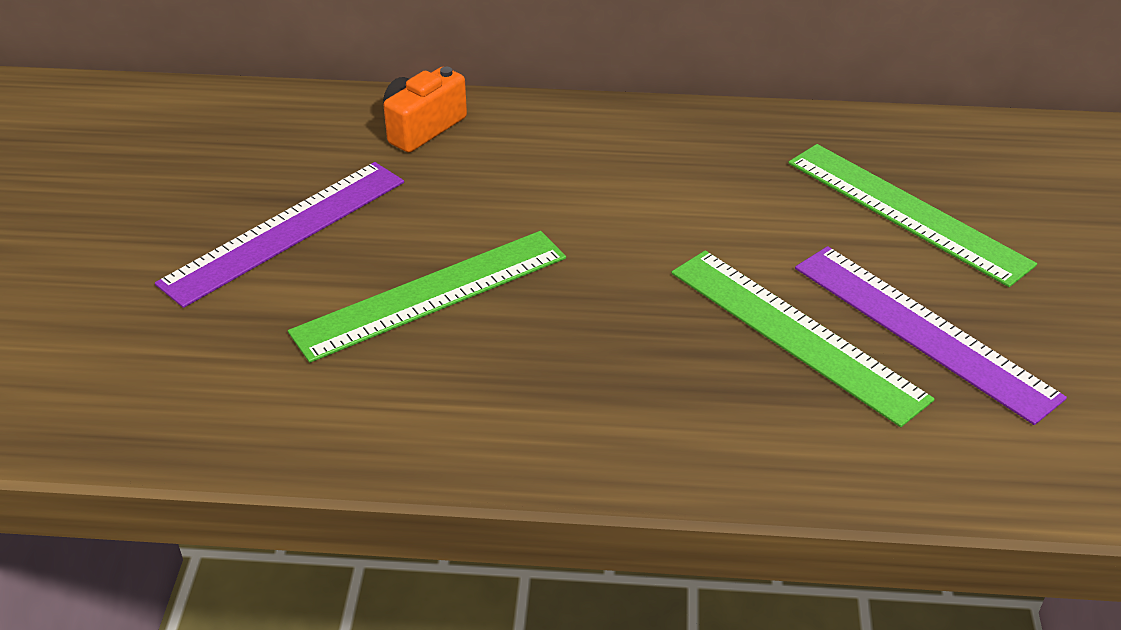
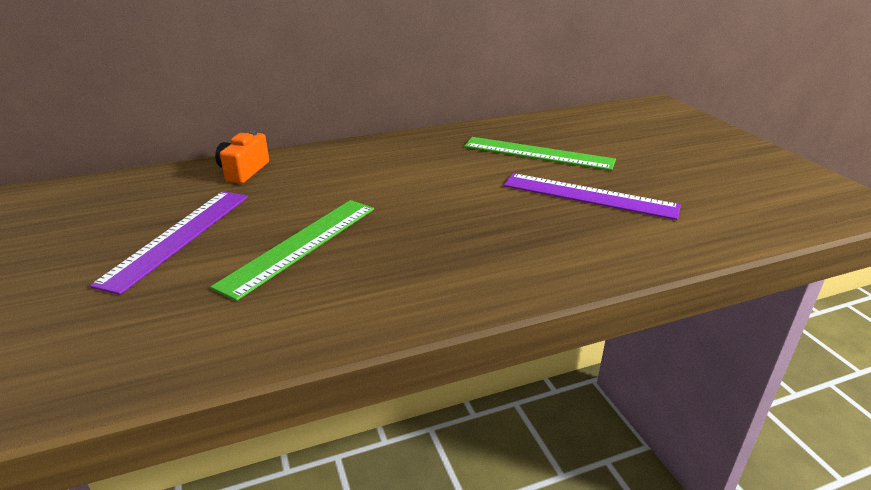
camera: 25 degrees left, 10 degrees down
(796, 334) = (528, 212): green ruler -> none

